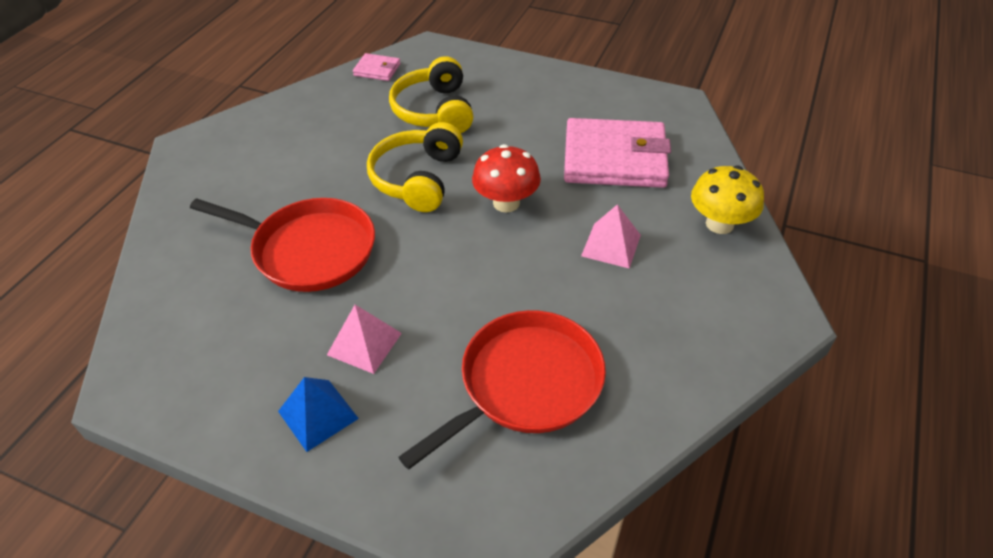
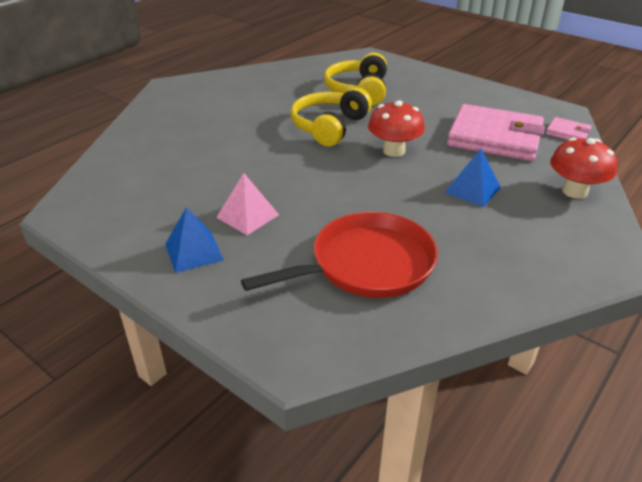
camera: 15 degrees right, 10 degrees down
(309, 250) = (230, 155): red pan -> none
(377, 70) = (324, 63): pink wallet -> pink wallet (567, 132)
(611, 245) = (472, 190): pink pyramid -> blue pyramid
(719, 224) = (574, 191): yellow mushroom -> red mushroom

